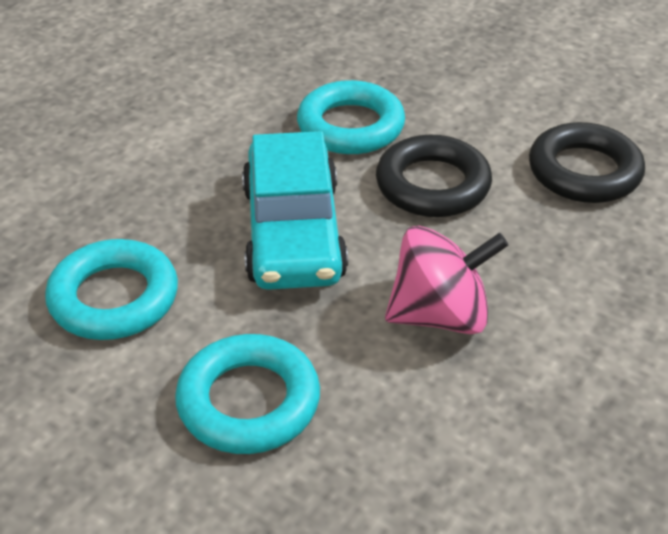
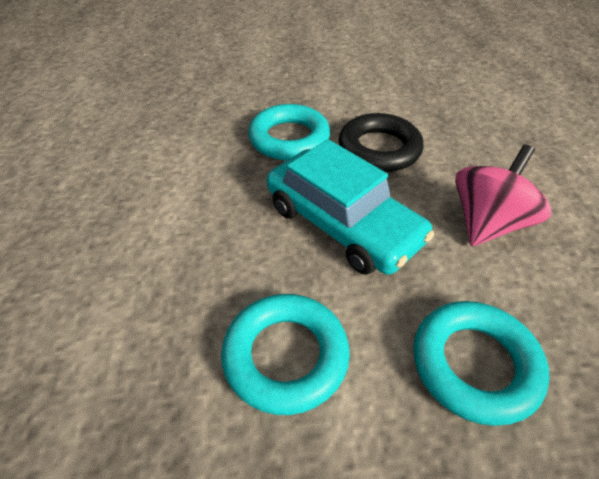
camera: 40 degrees left, 5 degrees up
(584, 171) = (437, 103): black ring -> none

